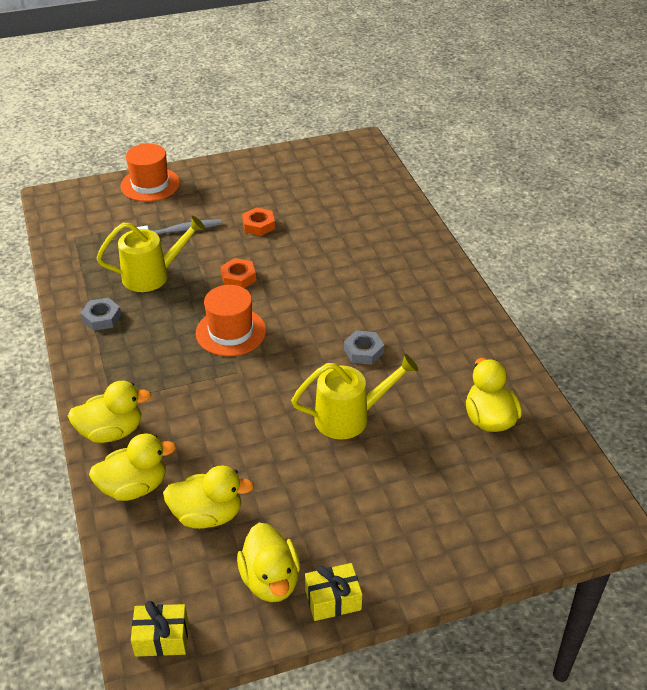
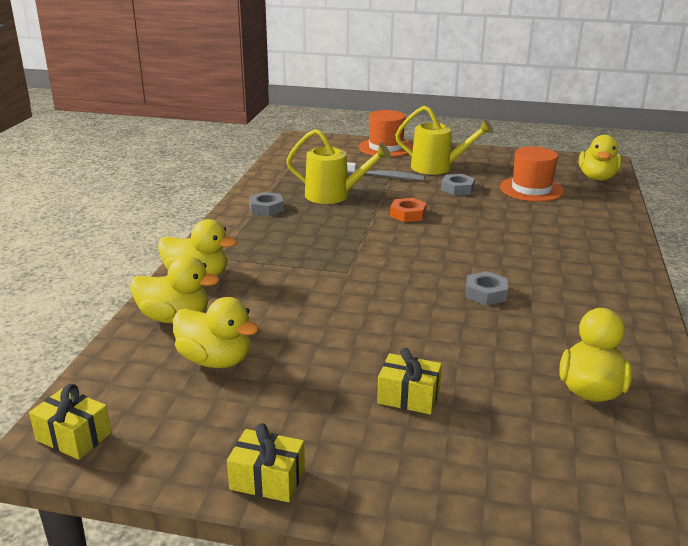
camera: 30 degrees right, 15 degrees down
(231, 332) = (366, 245): orange hat -> orange hat (531, 189)
(258, 225) = (457, 189): orange nut -> grey nut
(270, 580) = (221, 434): yellow duck -> yellow duck (597, 178)
(350, 417) = (427, 336): yellow watering can -> yellow watering can (438, 167)
(376, 482) = (408, 396): none -> yellow gift

